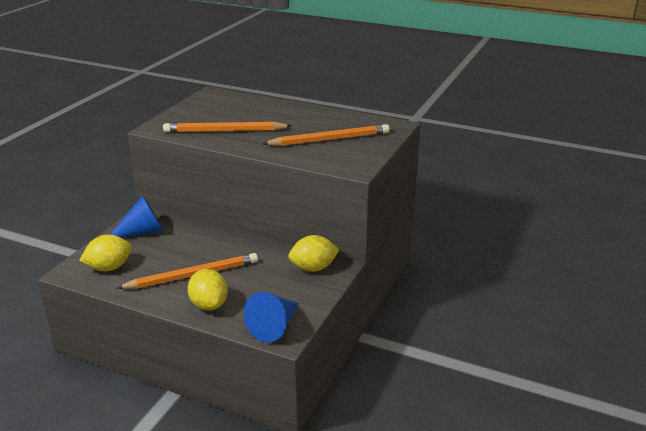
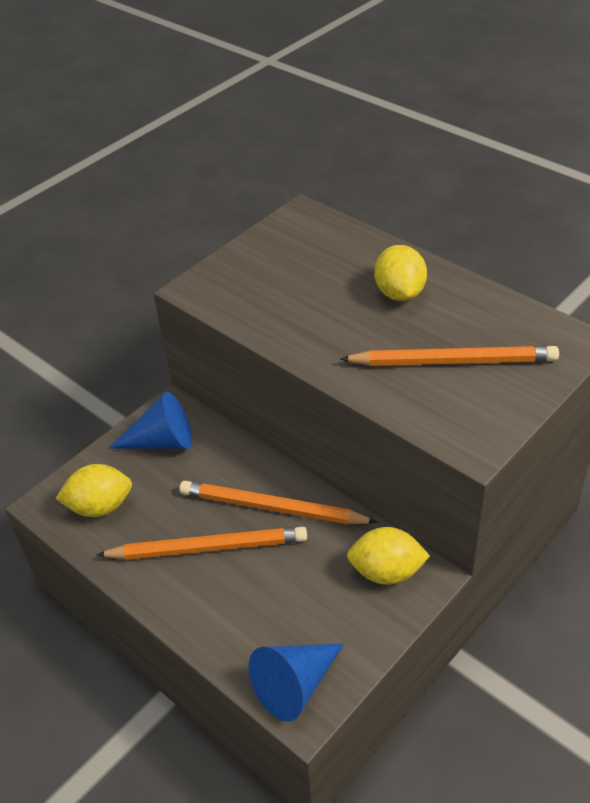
camera: 20 degrees right, 15 degrees up
(209, 305) = (214, 615): yellow lemon -> yellow lemon (399, 293)
(225, 131) = (295, 312): orange pencil -> orange pencil (272, 507)

